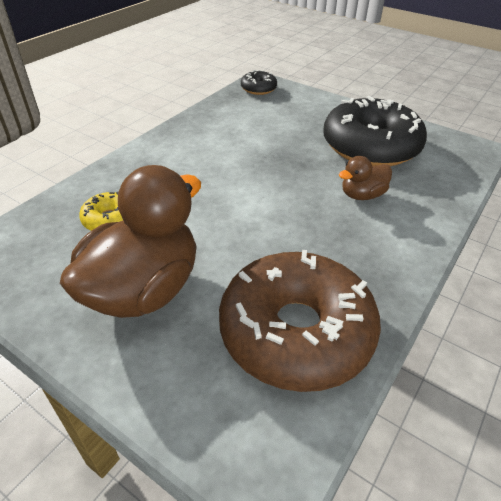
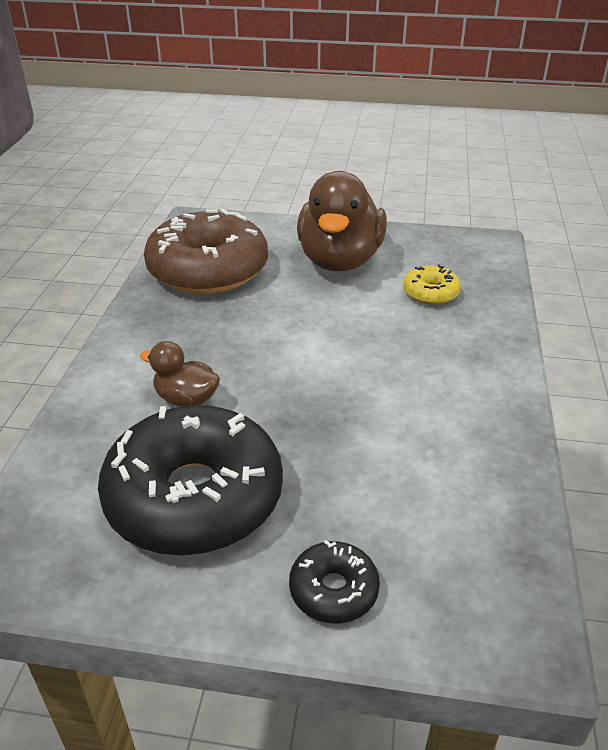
camera: 155 degrees right, 5 degrees down
(258, 89) = (500, 601): black donut -> black donut (333, 590)
(362, 195) = (186, 399): brown duck -> brown duck turned 105 degrees counterclockwise

